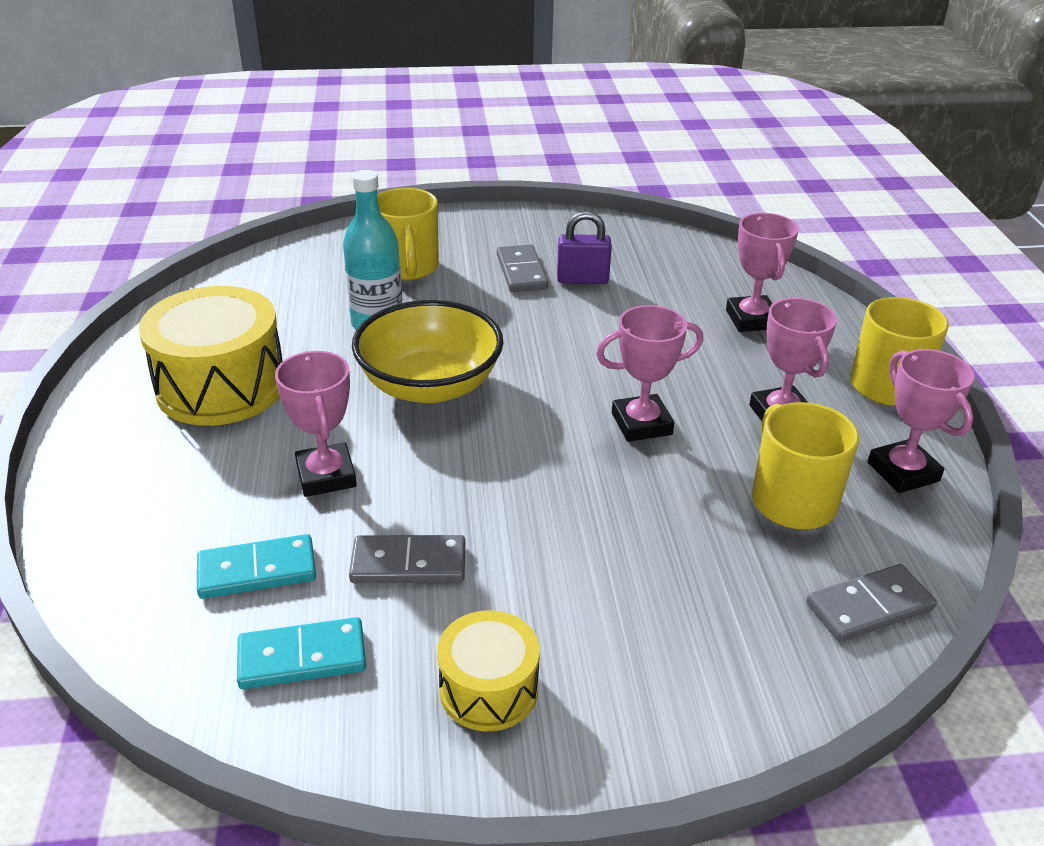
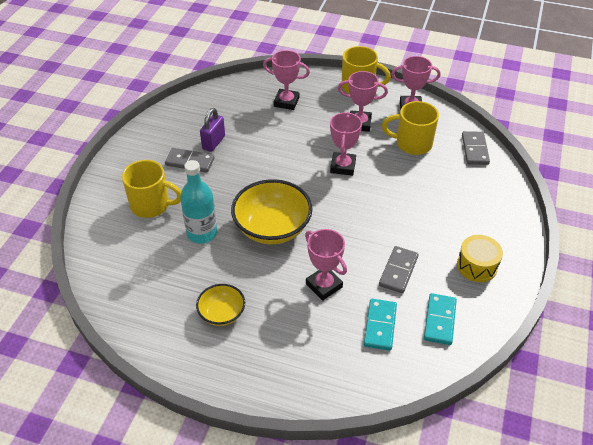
camera: 65 degrees left, 10 degrees up
(221, 386) = (222, 313): yellow drum -> yellow bowl
(326, 476) = (324, 285): pink trophy -> pink trophy turned 45 degrees clockwise

